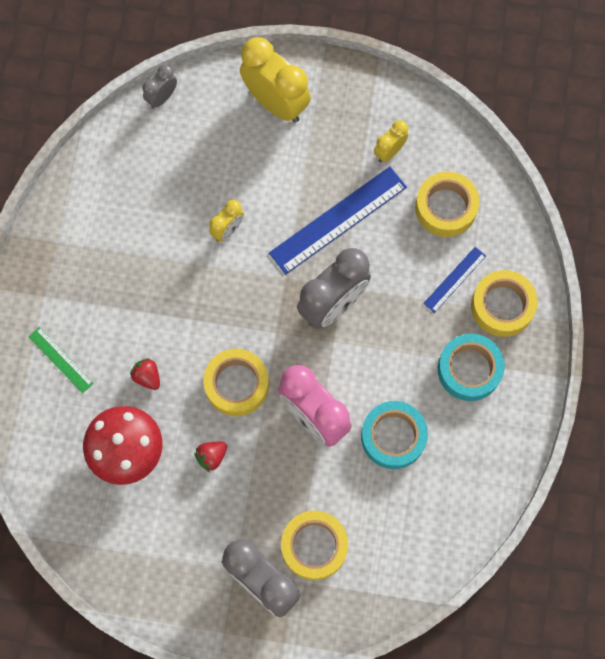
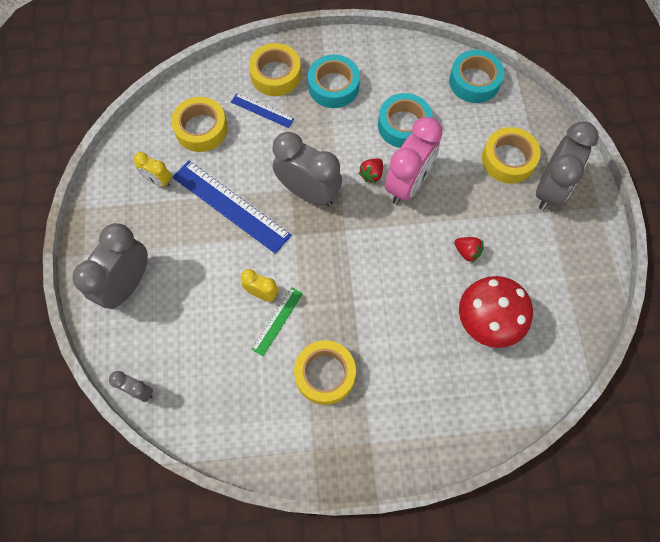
camera: 105 degrees left, 5 degrees down
(61, 359) = (426, 406): green ruler -> green ruler (277, 321)
(147, 377) = (417, 324): red strawberry -> red strawberry (371, 174)
(236, 384) = (400, 249): yellow tape -> yellow tape (325, 374)
(276, 103) = (127, 284): yellow clock -> grey clock
(435, 544) = (474, 81): none -> turquoise tape

